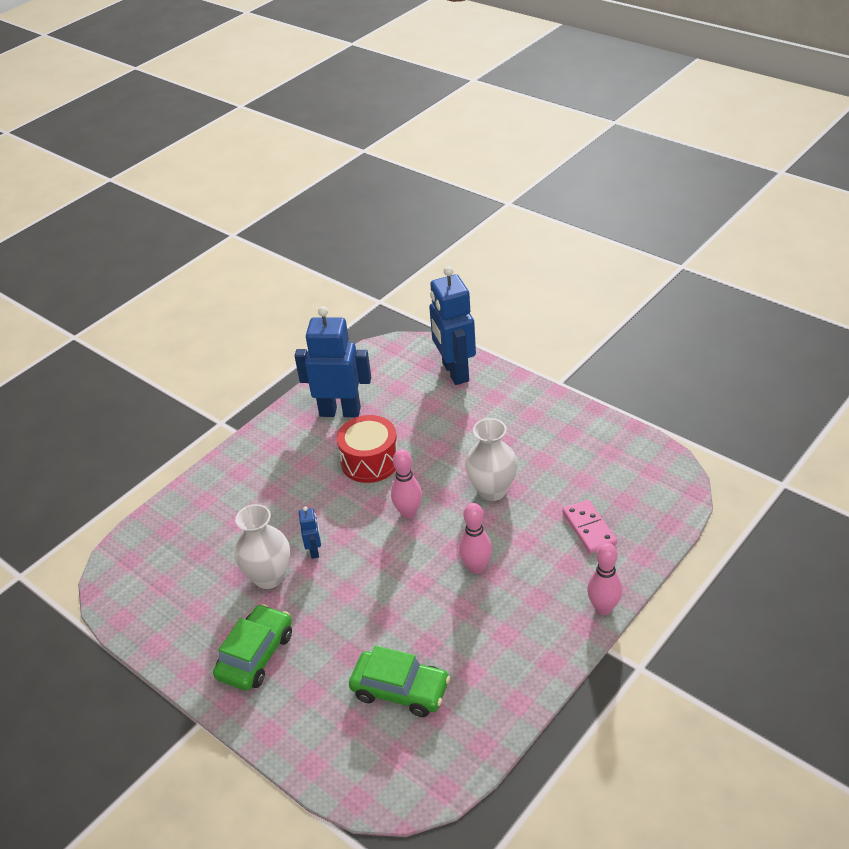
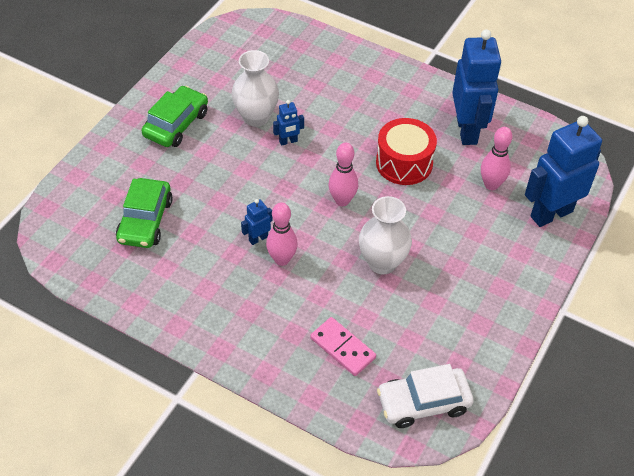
camera: 75 degrees right, 10 degrees up
(255, 655) = (176, 124): green car -> green car turned 75 degrees counterclockwise
(445, 585) = (258, 238): none -> blue robot
(589, 528) = (343, 348): pink domino -> pink domino turned 75 degrees clockwise
(603, 608) = (242, 364): pink bowling pin -> pink bowling pin (491, 185)
(650, 479) = (423, 403): none -> white car

